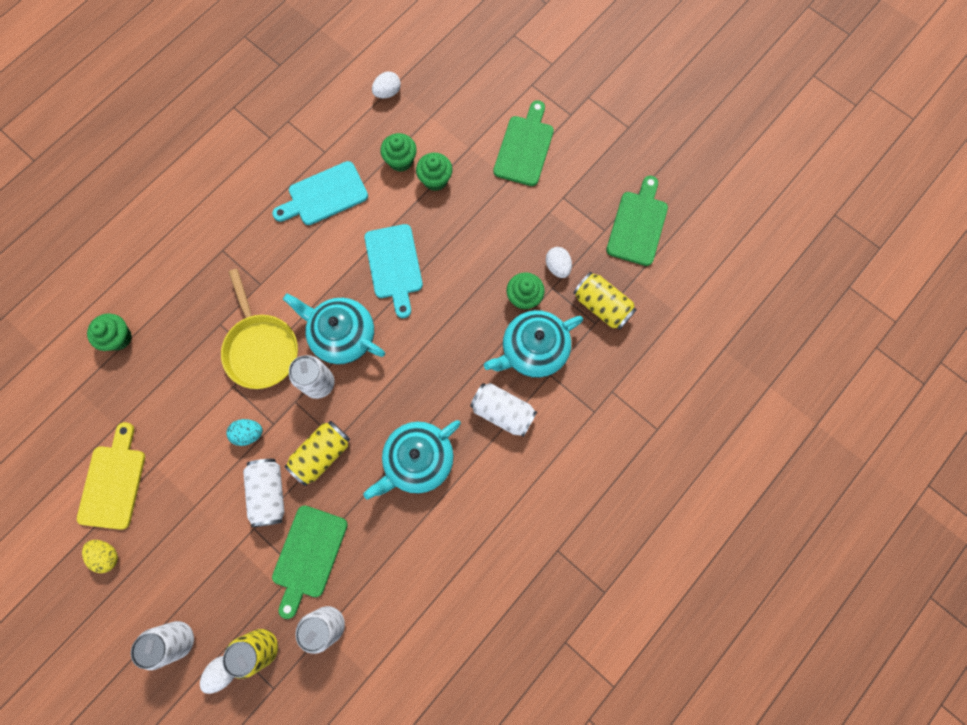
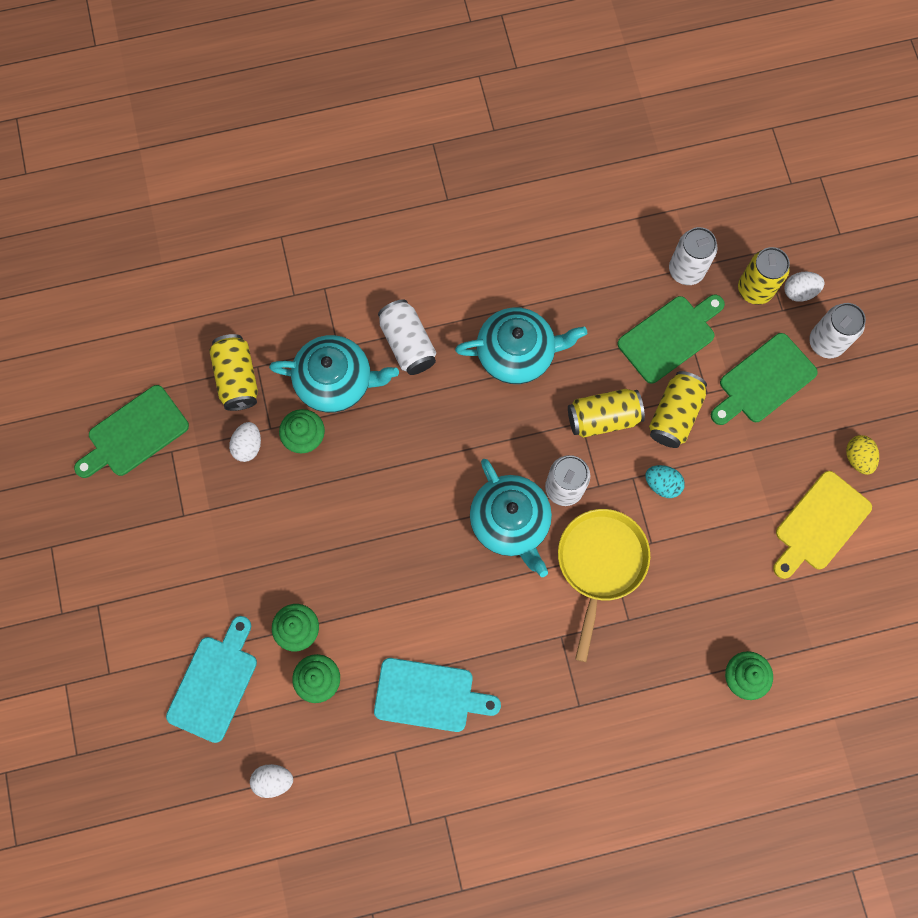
camera: 145 degrees left, 0 degrees up
(269, 493) = (674, 415): white can -> yellow can
(394, 265) = (409, 561): turquoise cutting board -> turquoise cutting board (215, 683)
(524, 147) = (177, 600): green cutting board -> green cutting board (763, 381)

